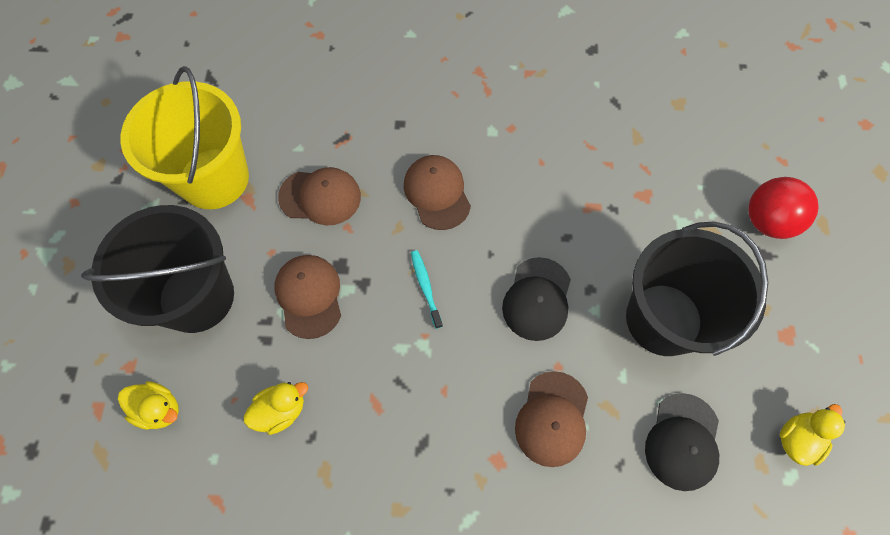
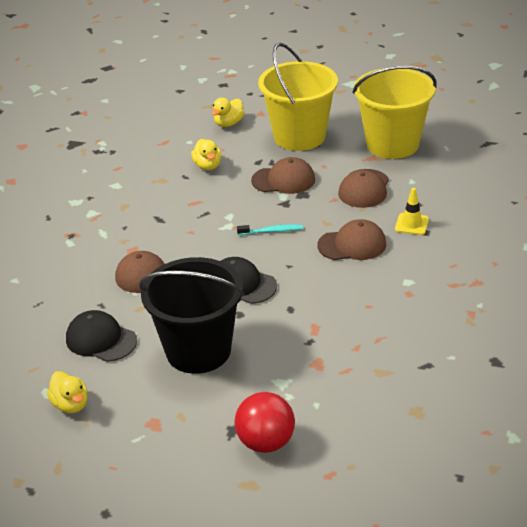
camera: 105 degrees right, 30 degrees down
(196, 297) = (299, 136): black bucket -> yellow bucket
(387, 138) = (411, 224): none -> yellow traffic cone

